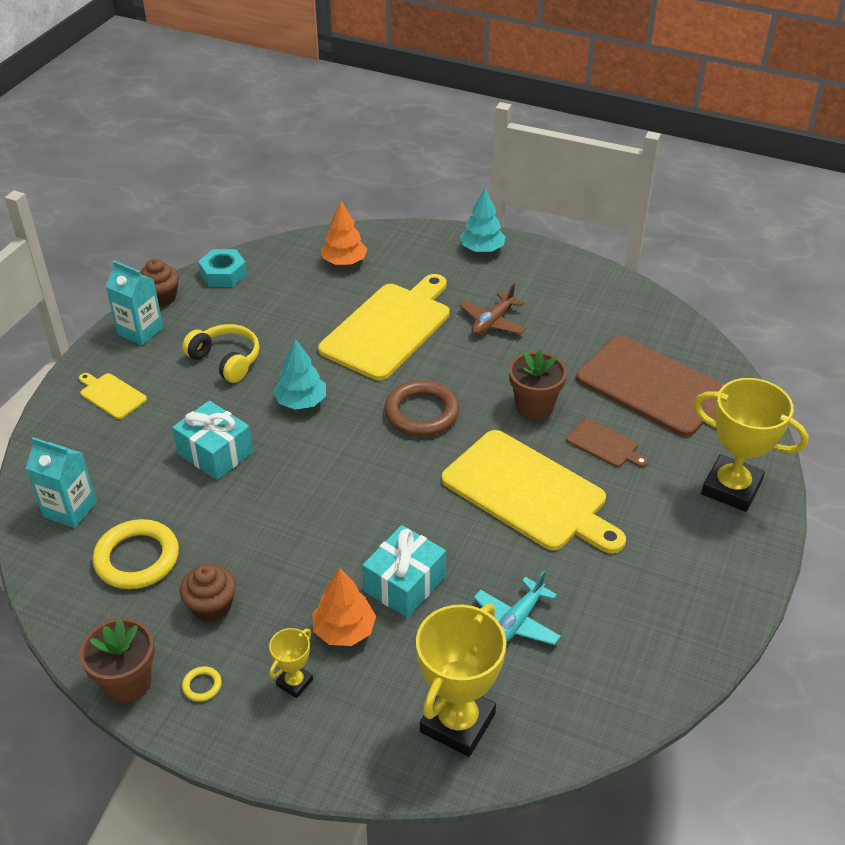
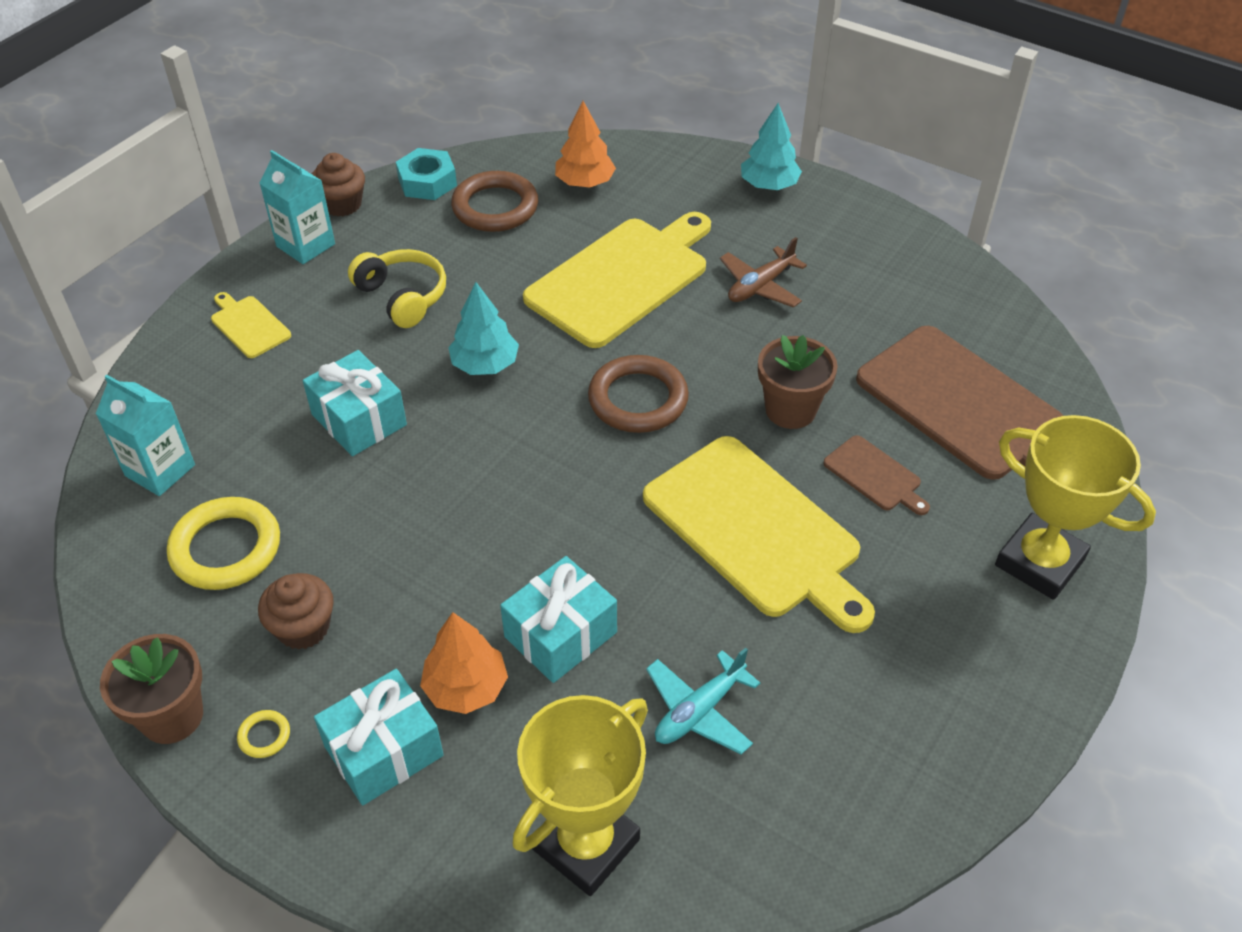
camera: 10 degrees right, 5 degrees up
(280, 287) = (495, 207): none -> brown ring
(294, 682) = (384, 751): yellow trophy -> turquoise gift

